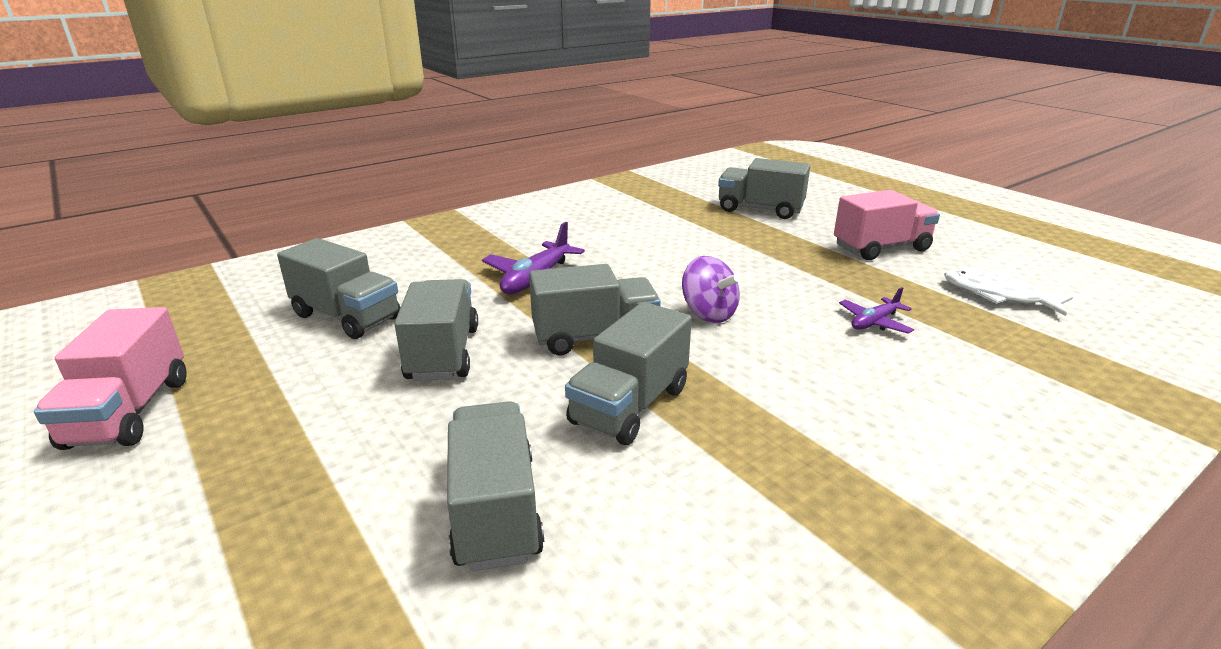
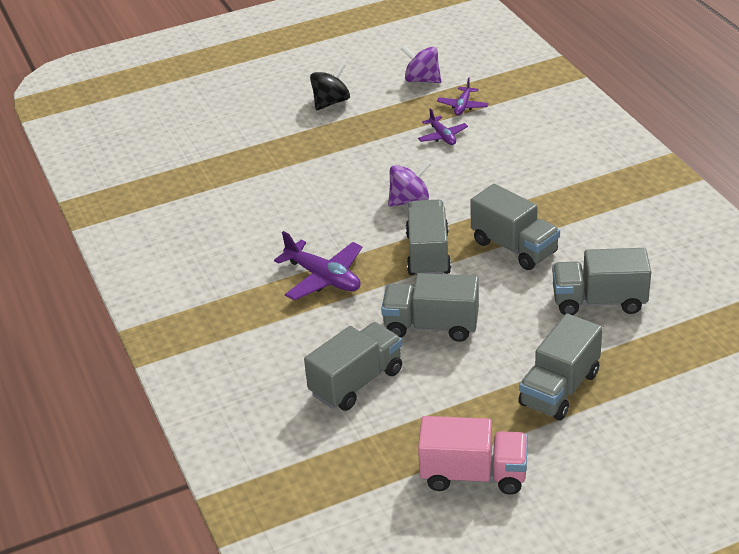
camera: 75 degrees left, 10 degrees up
(760, 210) = (223, 140): grey truck -> grey truck (559, 389)
(881, 248) = (331, 102): pink truck -> black spinning top
(967, 331) = (463, 106): none -> purple plane
(997, 295) = (422, 80): white fish -> purple spinning top

